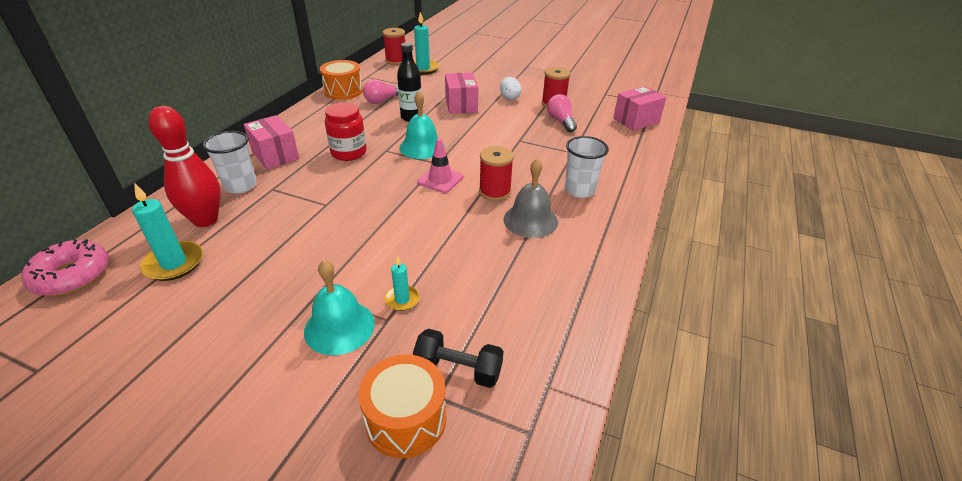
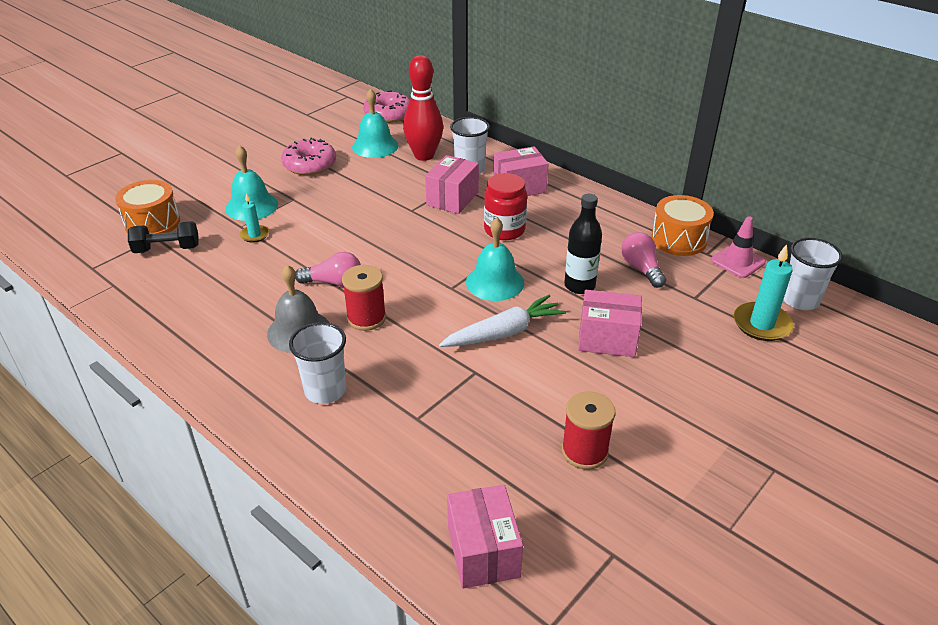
camera: 110 degrees right, 0 degrees up
(174, 263) = (375, 146): turquoise candle -> turquoise bell
(224, 308) = (310, 165): none -> pink donut
(300, 185) = (452, 199): none -> pink box
(396, 61) = (800, 300): red spool -> white cup
(440, 179) = (414, 283): pink traffic cone -> pink traffic cone (737, 261)
(458, 369) = (167, 249): black dumbbell -> black dumbbell turned 45 degrees clockwise
(476, 136) = (504, 332): none -> white carrot
(509, 98) = (622, 400): white egg -> none
(561, 121) = (516, 438): pink light bulb -> pink light bulb (334, 282)

